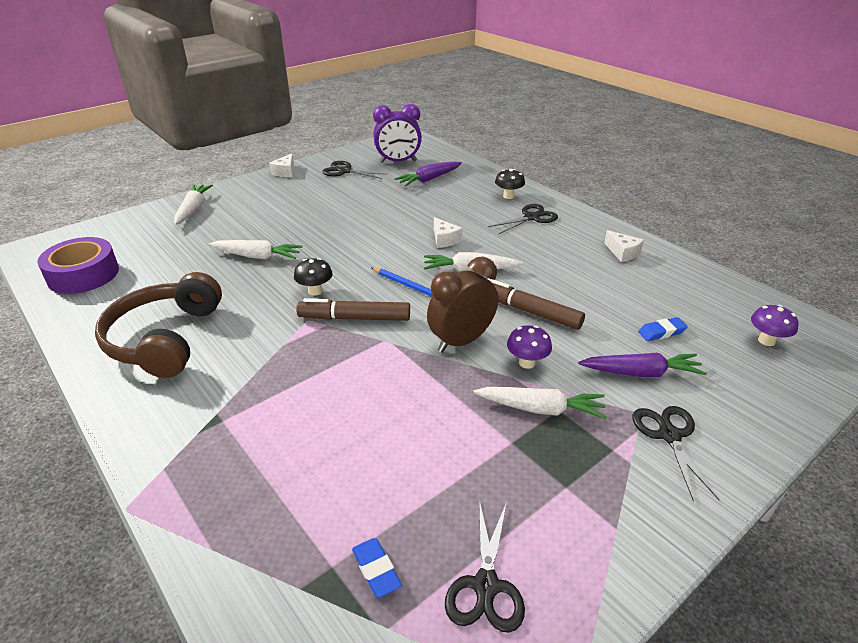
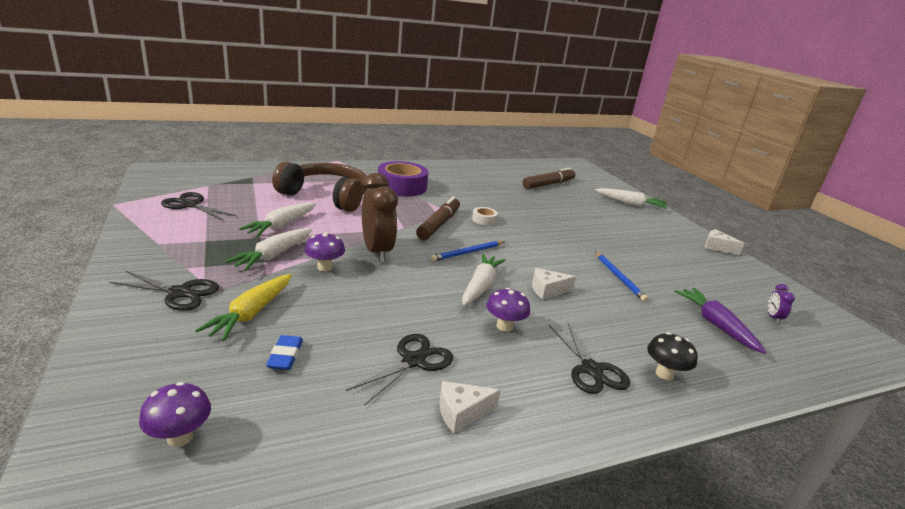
camera: 105 degrees right, 10 degrees down
(83, 274) = (541, 170): purple tape -> purple tape (402, 187)
(164, 339) = (457, 178): brown headphones -> brown headphones (327, 196)
(257, 256) = (545, 212): white carrot -> white carrot (281, 225)
(315, 291) = (484, 220): black mushroom -> white tape
(345, 171) = (729, 277): black scissors -> black scissors (413, 361)
(376, 570) = (237, 189): blue eraser -> none
(389, 212) = (619, 277): none -> blue pencil
(398, 161) = (773, 317): purple clock -> purple clock, size x0.43
(518, 251) = (504, 326): none -> purple mushroom
(529, 311) = (390, 293): brown marker -> brown marker (548, 184)
(641, 373) = (251, 313): purple carrot -> yellow carrot

